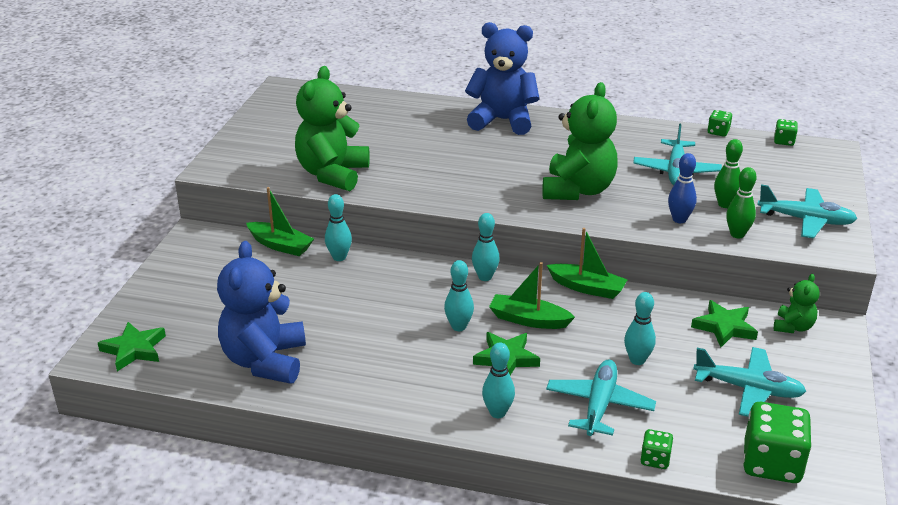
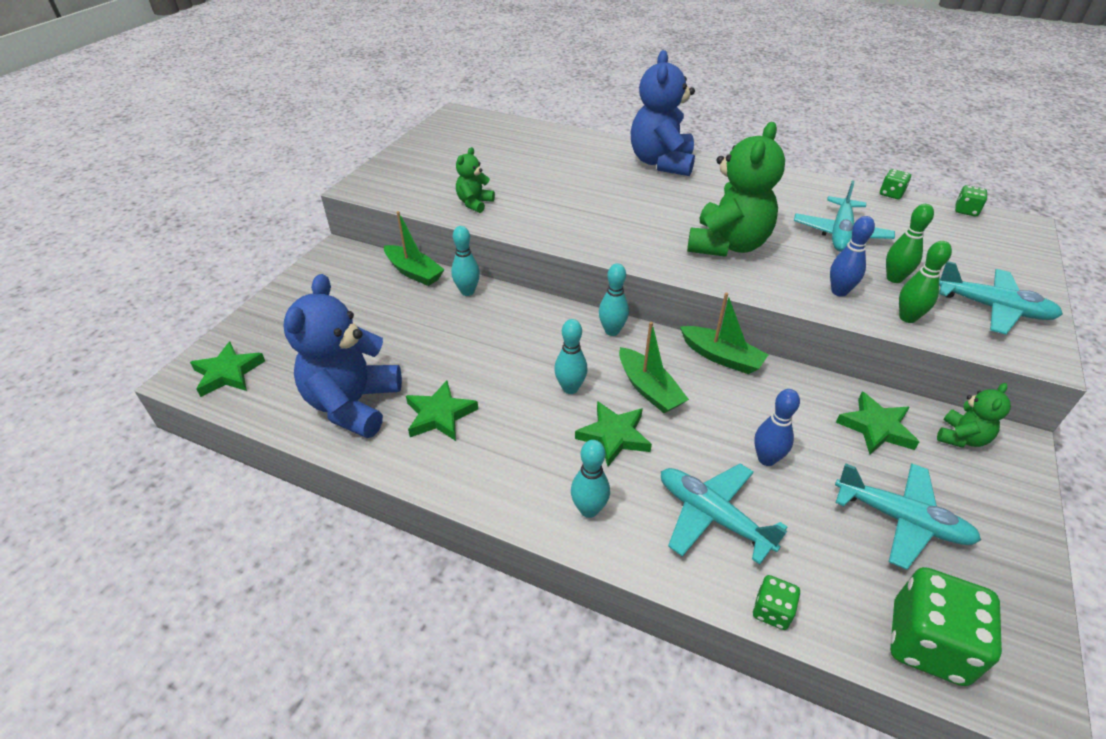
camera: 10 degrees right, 10 degrees up
(332, 174) = (474, 203): green teddy bear -> green teddy bear, size x0.49
(348, 360) = (440, 415): none -> green star
(502, 120) = (661, 163): blue teddy bear -> blue teddy bear turned 105 degrees counterclockwise
(528, 320) = (649, 389): green boat -> green boat turned 150 degrees counterclockwise
(599, 405) = (712, 516): turquoise plane -> turquoise plane turned 75 degrees counterclockwise
(637, 360) = (766, 459): turquoise bowling pin -> blue bowling pin

